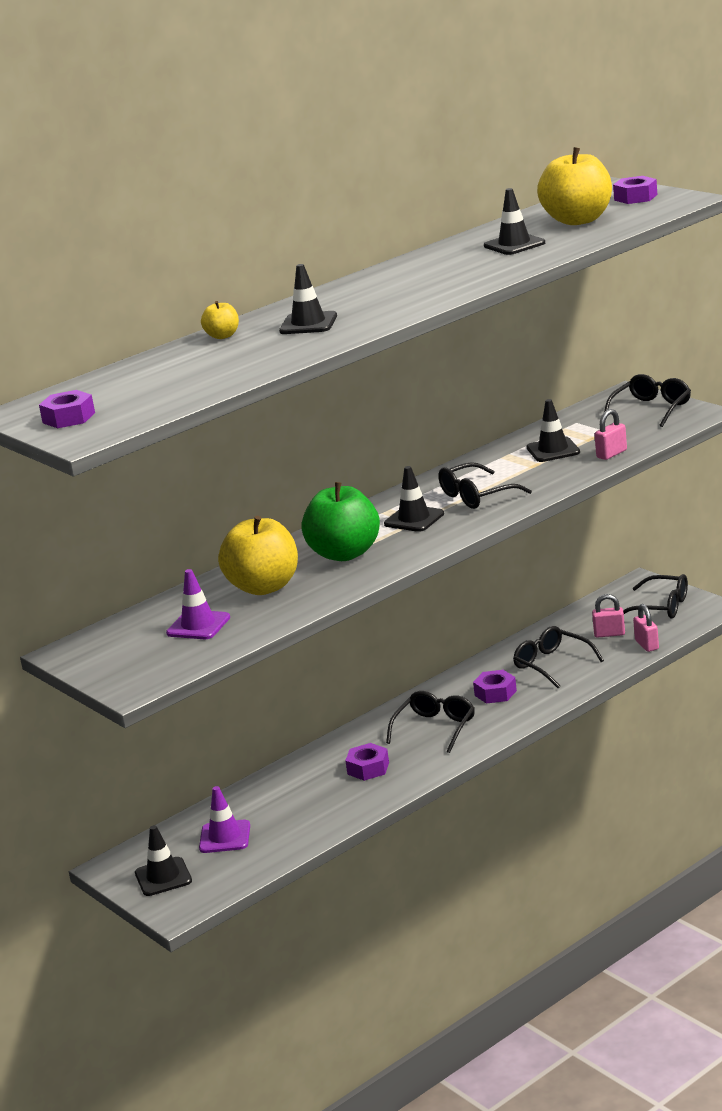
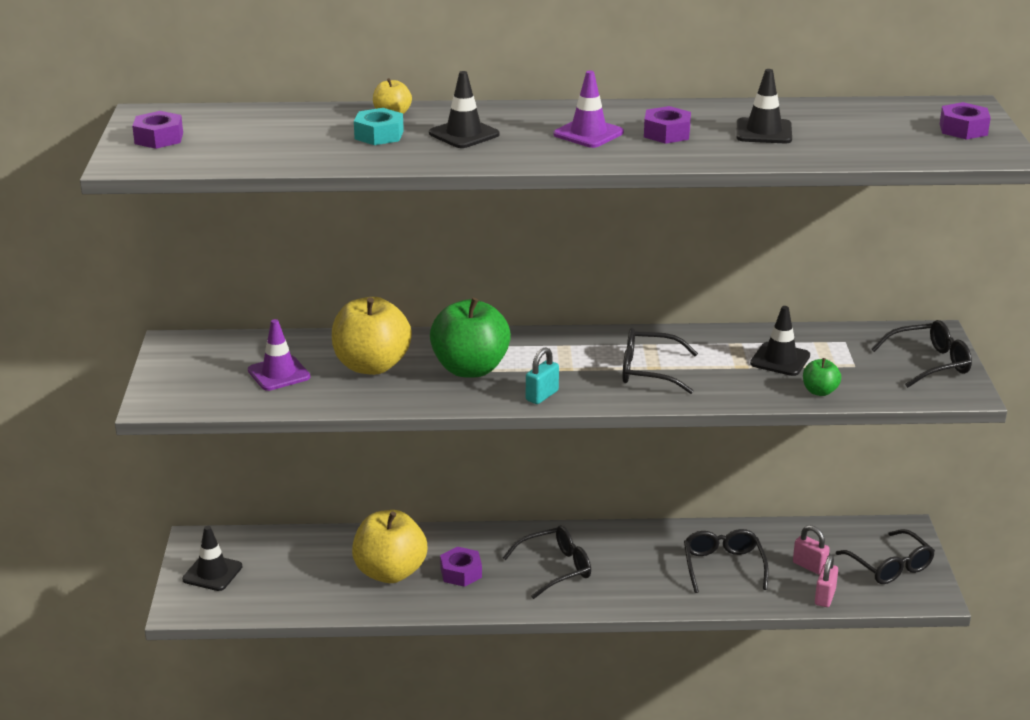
camera: 35 degrees right, 5 degrees up
(225, 837) = (292, 566): purple traffic cone -> purple traffic cone (588, 133)
(245, 348) = (379, 135): none -> turquoise nut
(414, 519) = (569, 366): black traffic cone -> none
(429, 542) = (542, 396): none -> turquoise padlock
(495, 693) = (643, 565): purple nut -> purple nut (667, 133)
(578, 220) = (865, 131): yellow apple -> yellow apple (390, 572)
(611, 454) = (819, 391): pink padlock -> green apple

